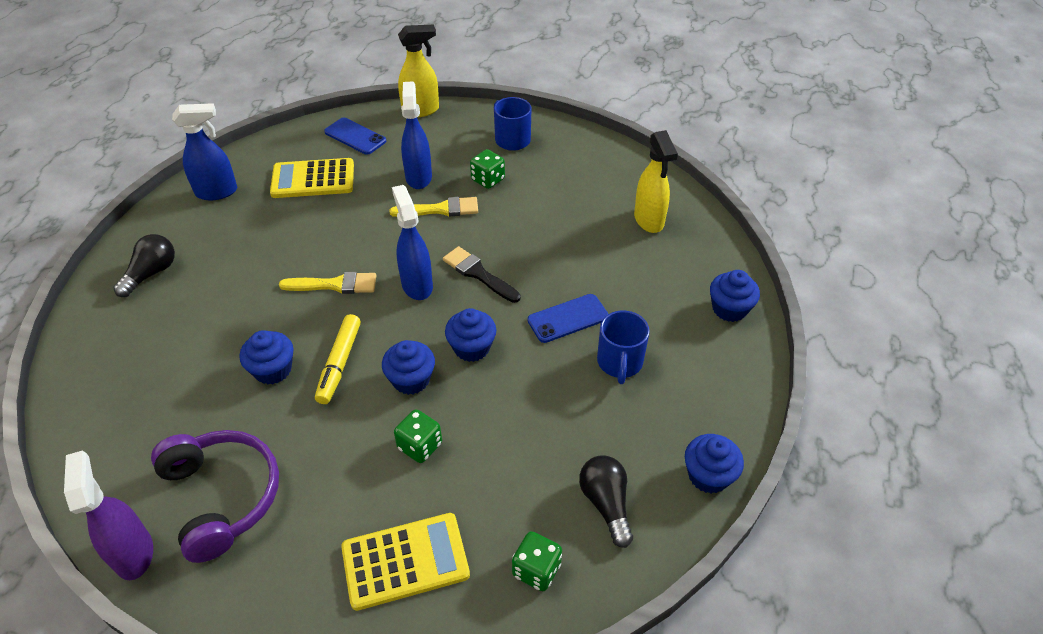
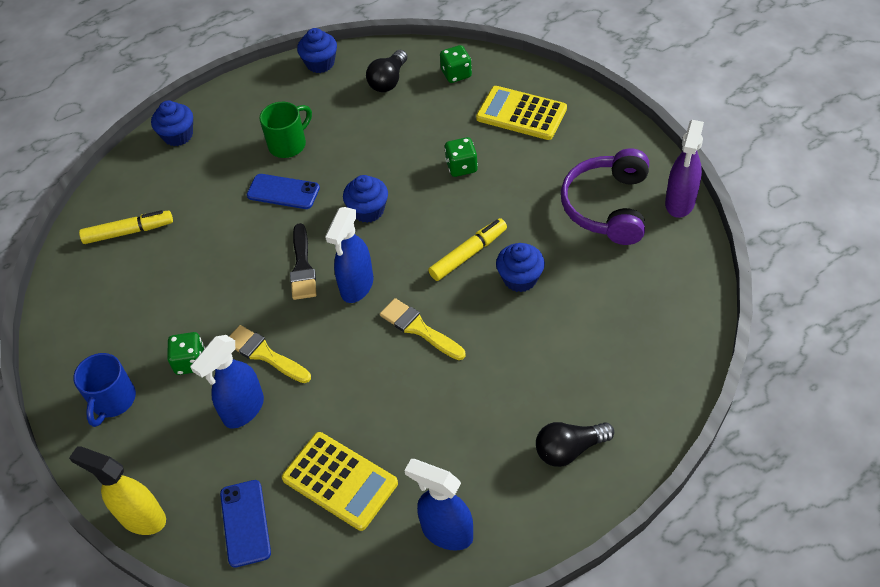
camera: 135 degrees left, 5 degrees up
(411, 379) = (429, 212): blue cupcake -> none
(619, 363) = (288, 144): blue mug -> green mug
(649, 220) = (128, 232): yellow spray bottle -> yellow marker

